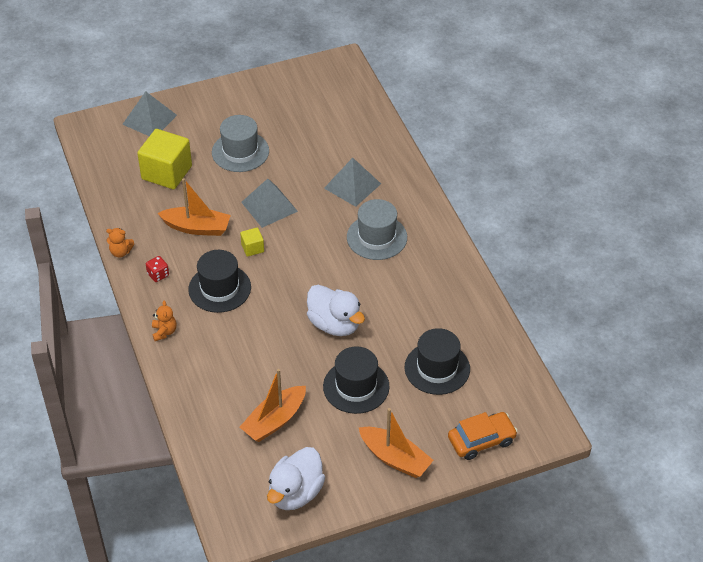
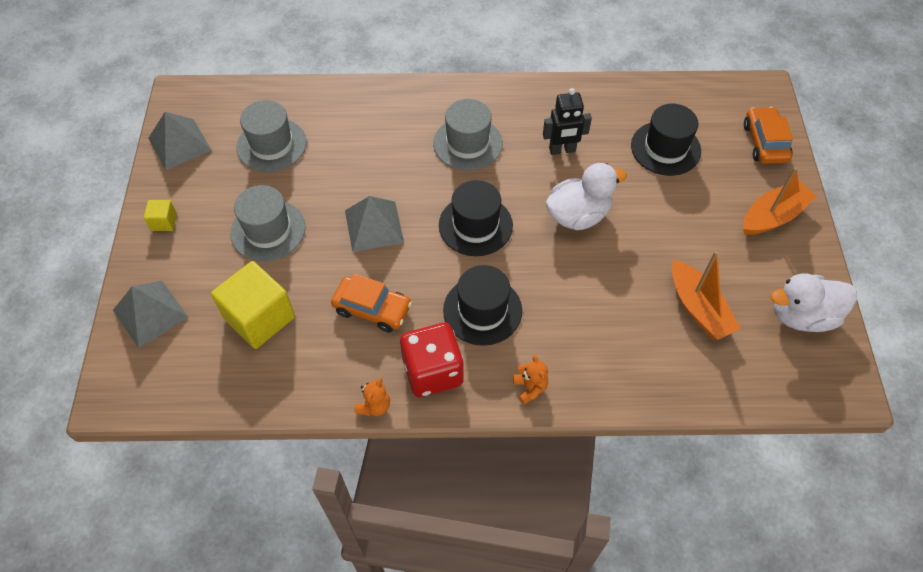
camera: 70 degrees left, 10 degrees up
(158, 275) = (433, 371): red dice -> red dice, size x2.25
(164, 332) = (530, 388): orange teddy bear -> orange teddy bear turned 60 degrees clockwise
(197, 227) = (372, 308): orange boat -> orange car
(252, 248) = (432, 260): yellow cube -> yellow cube (164, 222)
(295, 493) = (802, 315): white duck -> white duck turned 120 degrees clockwise
(319, 126) = (271, 145): none -> grey hat
(352, 185) = (381, 142): grey pyramid -> grey pyramid (179, 144)
(356, 386) = (670, 221): black hat -> black hat (475, 225)
(399, 298) = (562, 150): none -> black robot

